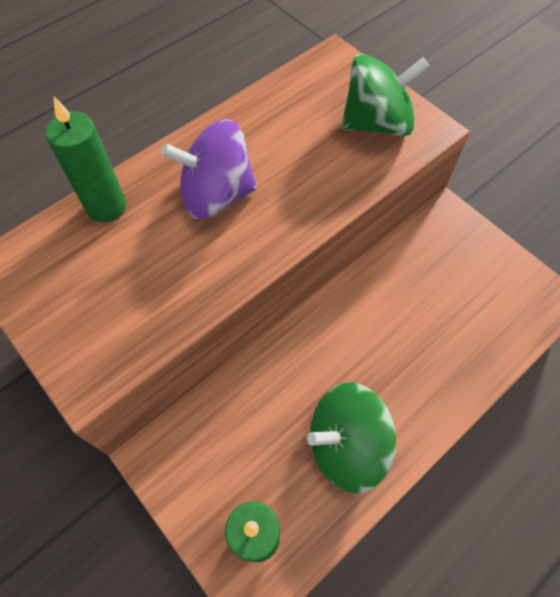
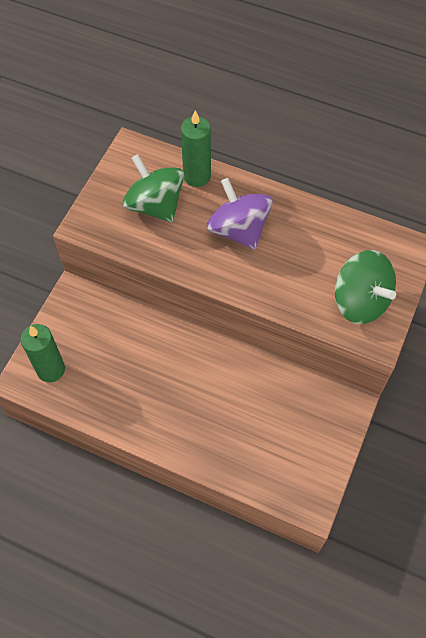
camera: 65 degrees right, 0 degrees up
(346, 445) = (128, 397): green spinning top -> green spinning top (155, 205)

